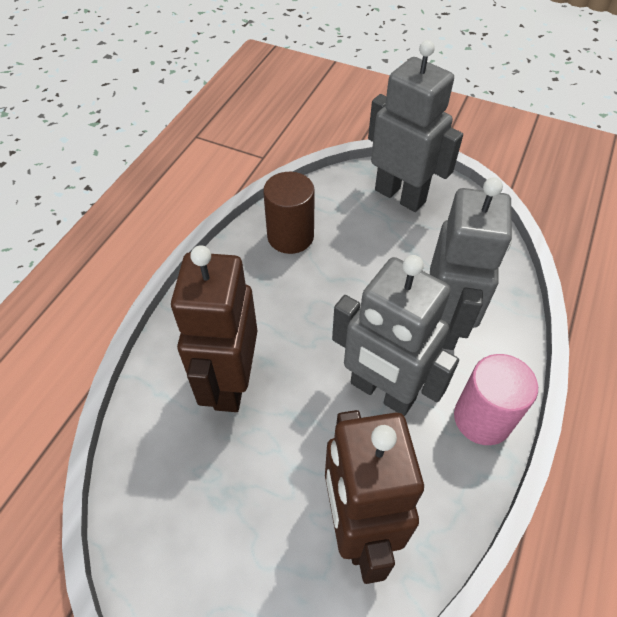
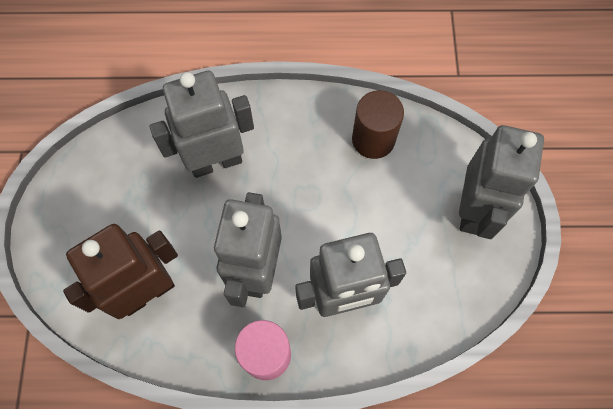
camera: 65 degrees right, 15 degrees up
(230, 383) = (216, 161): brown robot -> grey robot

